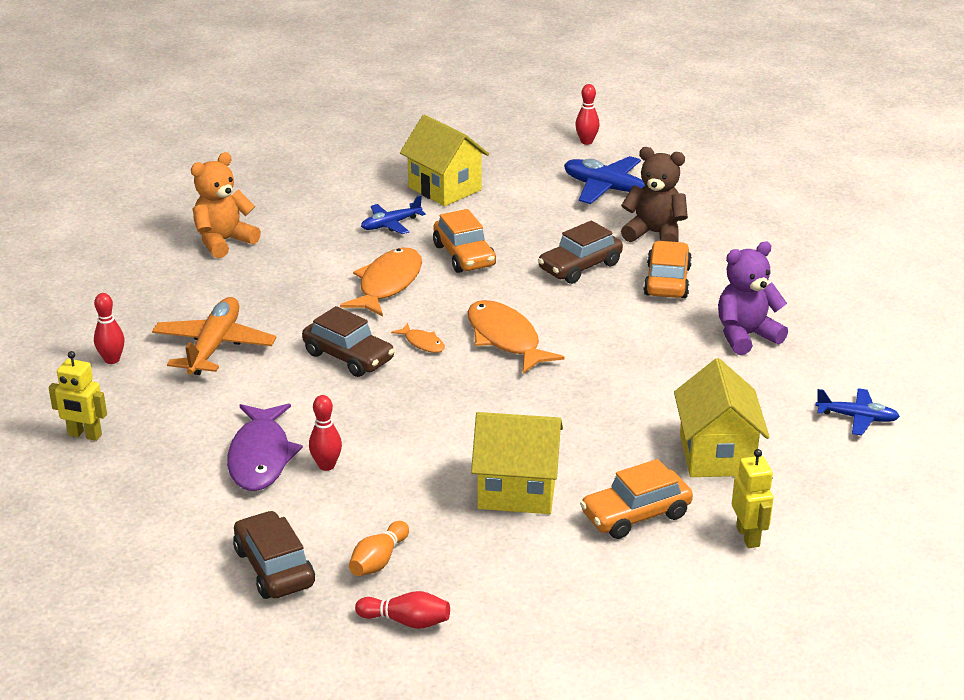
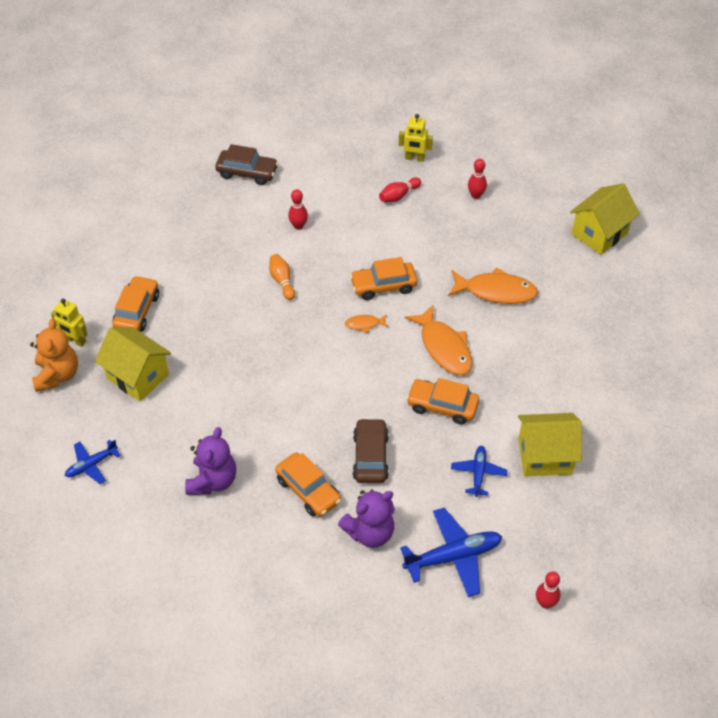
camera: 130 degrees right, 20 degrees up
(84, 435) = (414, 158): yellow robot -> yellow robot turned 135 degrees counterclockwise
(214, 346) = (450, 239): orange plane -> none
(224, 242) = (570, 300): orange teddy bear -> orange teddy bear (57, 375)
(260, 457) = (331, 207): purple fish -> none
(348, 357) = (383, 286): brown car -> orange car
(378, 560) = (213, 206): orange bowling pin -> orange bowling pin (282, 281)
(390, 224) = (518, 394): blue plane -> blue plane (478, 473)
(406, 621) = (168, 193): red bowling pin -> red bowling pin (398, 195)
(505, 339) = (331, 363): orange fish -> orange fish (496, 291)
(517, 491) = (203, 280): yellow house -> yellow house (599, 233)
(654, 234) = (370, 532): brown teddy bear -> purple teddy bear

